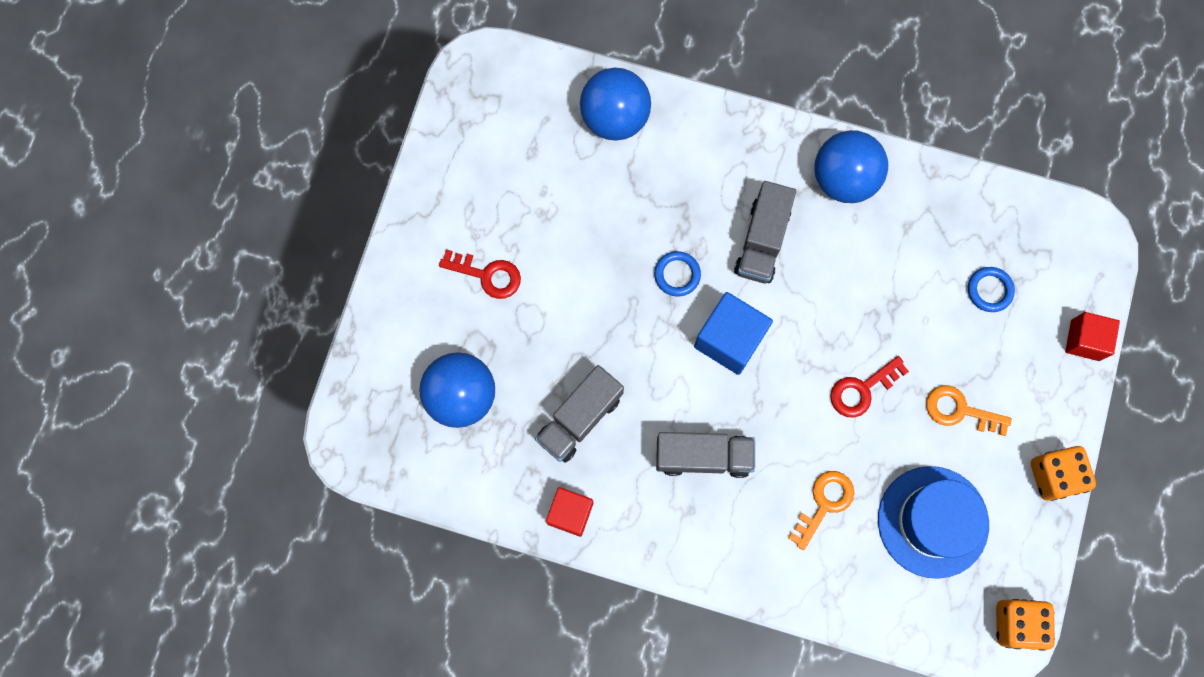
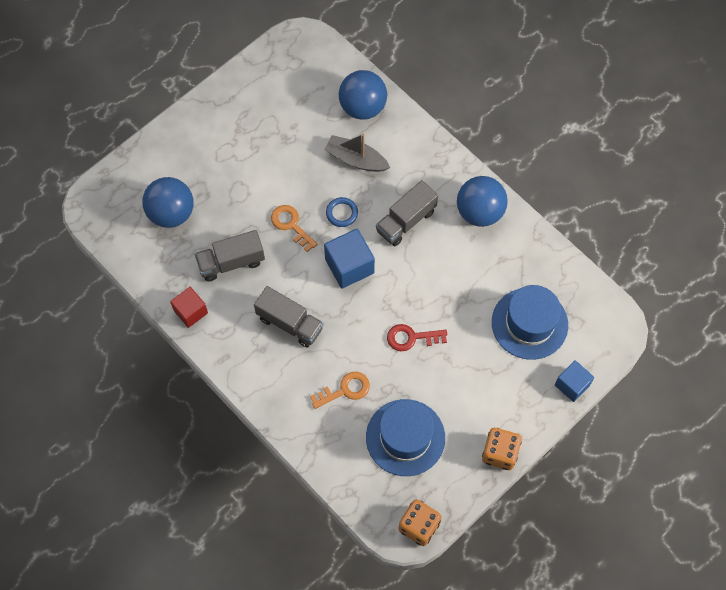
camera: 30 degrees right, 10 degrees down
(487, 275) = (230, 155): red key -> none
(650, 193) = (356, 159): none -> grey boat
(959, 410) = (464, 382): orange key -> orange key (291, 225)
(989, 290) = (529, 323): blue ring -> blue hat
(1085, 340) = (572, 385): red cube -> blue cube

